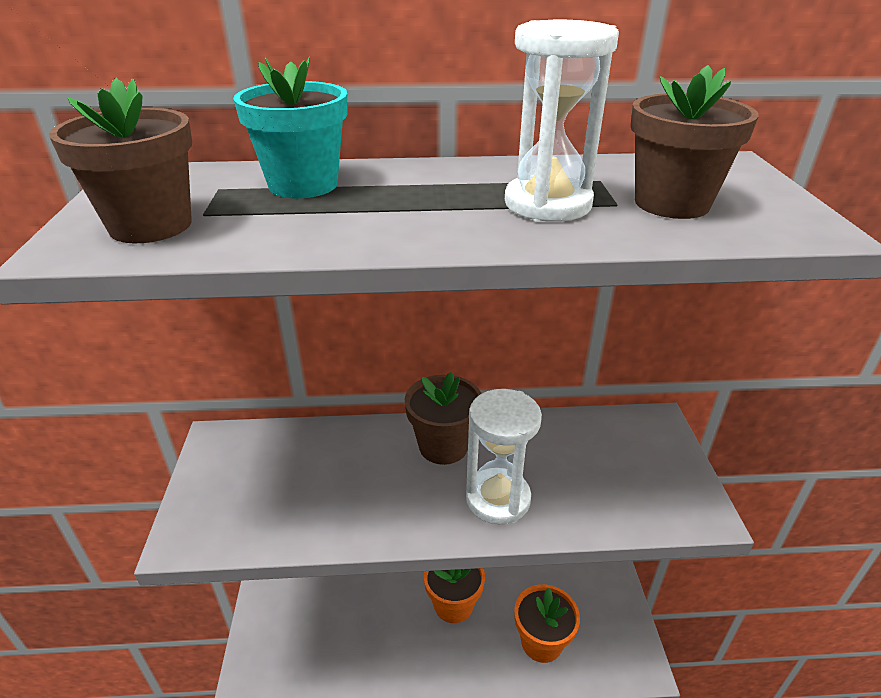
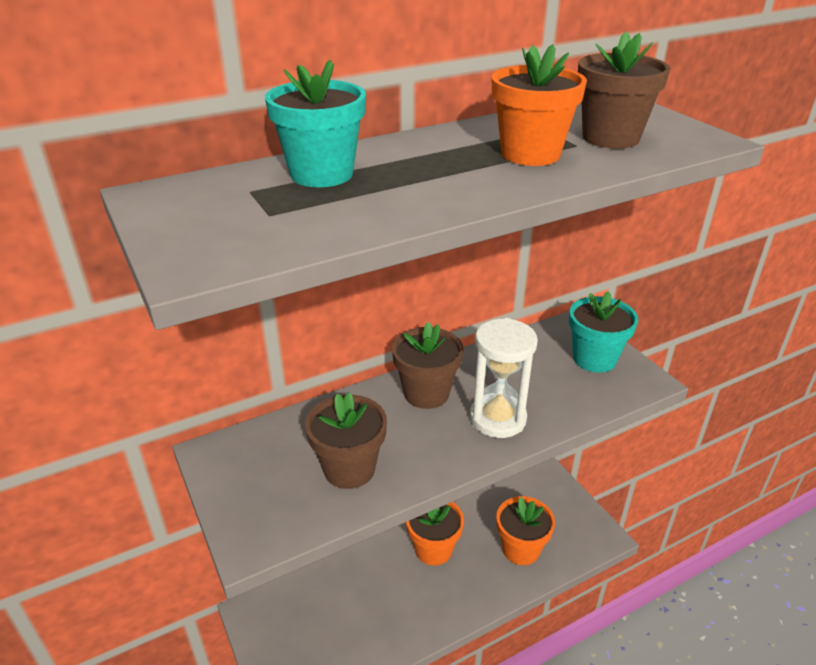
camera: 25 degrees left, 0 degrees up
(151, 226) = (237, 233): brown flower pot -> brown flower pot (349, 469)
(547, 204) = (530, 154): white hourglass -> orange flower pot
(653, 467) = (594, 359): none -> turquoise flower pot

